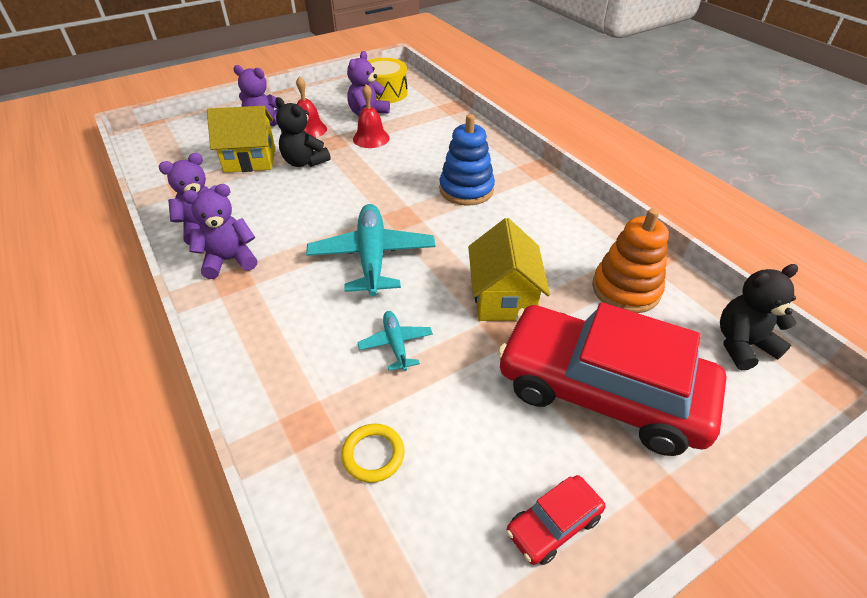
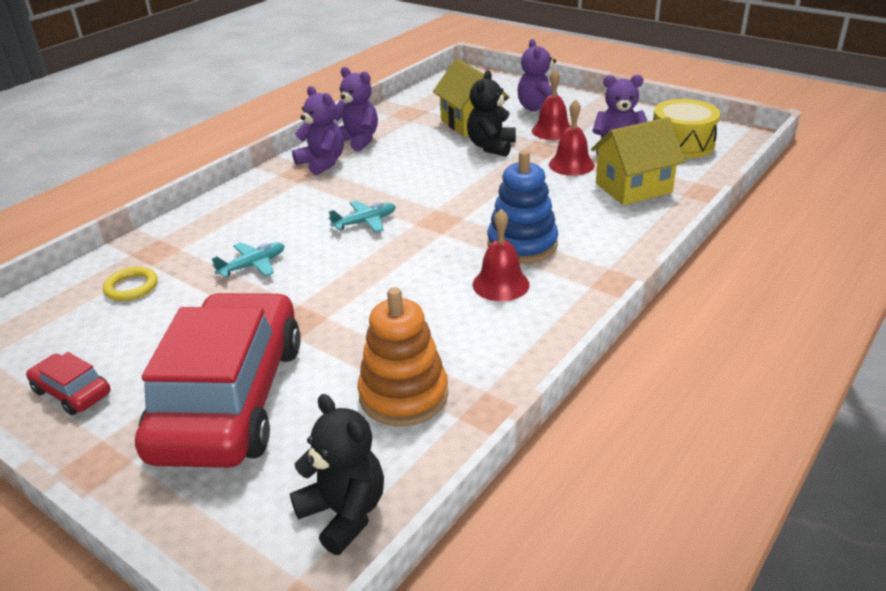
camera: 70 degrees right, 10 degrees down
(372, 257) = (365, 222): turquoise plane -> turquoise plane, size x0.51
(503, 298) = (343, 309): yellow house -> yellow house (633, 188)
(512, 212) = (500, 284): none -> red bell

